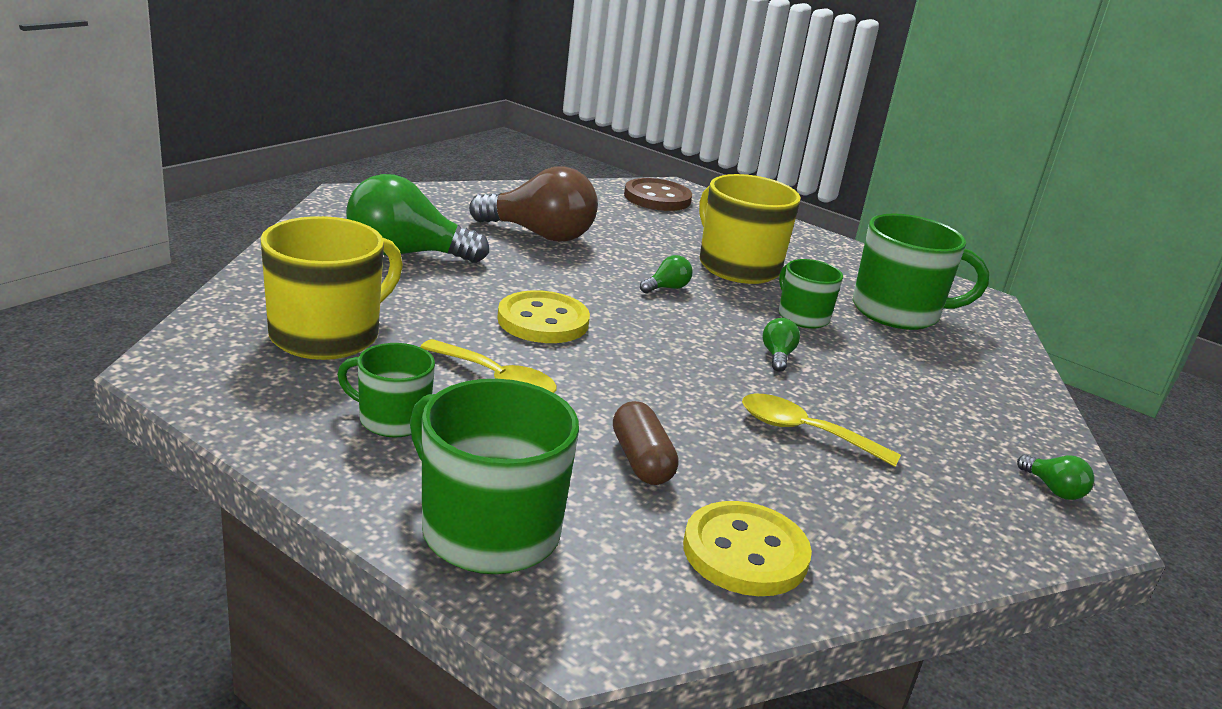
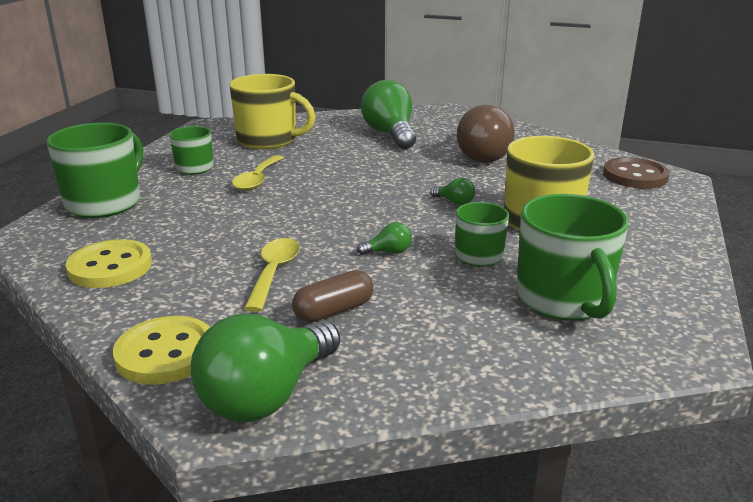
camera: 75 degrees right, 0 degrees up
(543, 321) = (347, 177): yellow button -> yellow button (165, 353)
(641, 460) = (196, 227): brown capsule -> brown capsule (334, 311)
(1053, 489) = (267, 395): green light bulb -> green light bulb, size x2.36

